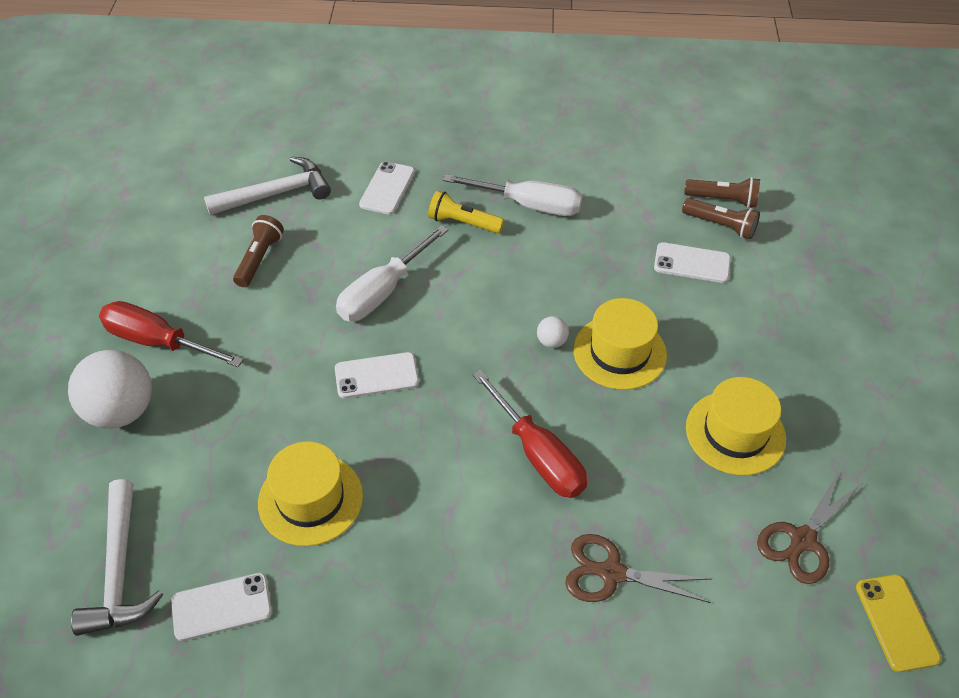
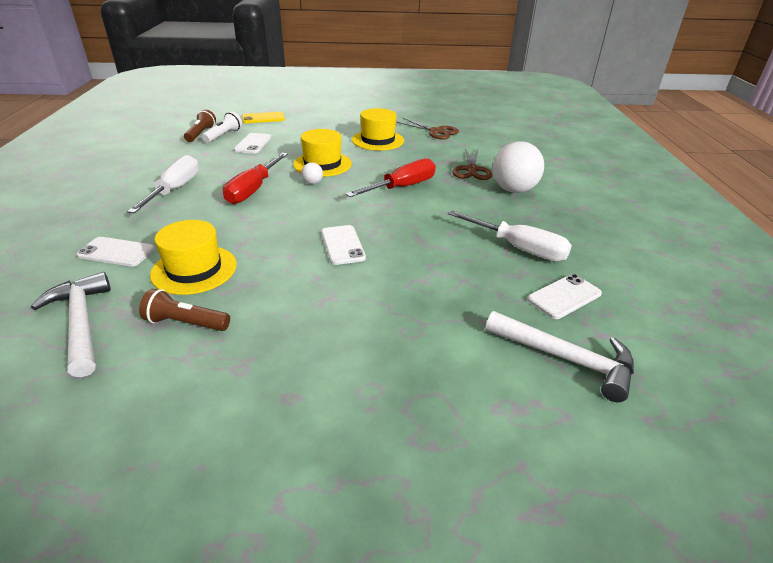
camera: 95 degrees left, 15 degrees down
(119, 571) = (566, 359): white hammer -> white hammer turned 45 degrees clockwise
(121, 411) = (395, 396): white ball -> white ball (513, 190)
(158, 342) = (297, 384): red screwdriver -> red screwdriver (253, 189)
(222, 607) = (564, 296): white phone -> white phone turned 75 degrees clockwise
(310, 499) = (460, 265): yellow hat -> yellow hat (194, 269)
(383, 291) = (251, 247): white screwdriver -> white screwdriver (518, 248)
(463, 223) = (182, 215): yellow flashlight -> none
(720, 226) = (223, 135): brown flashlight -> white flashlight
(896, 622) = (468, 120): yellow phone -> yellow phone (263, 118)

